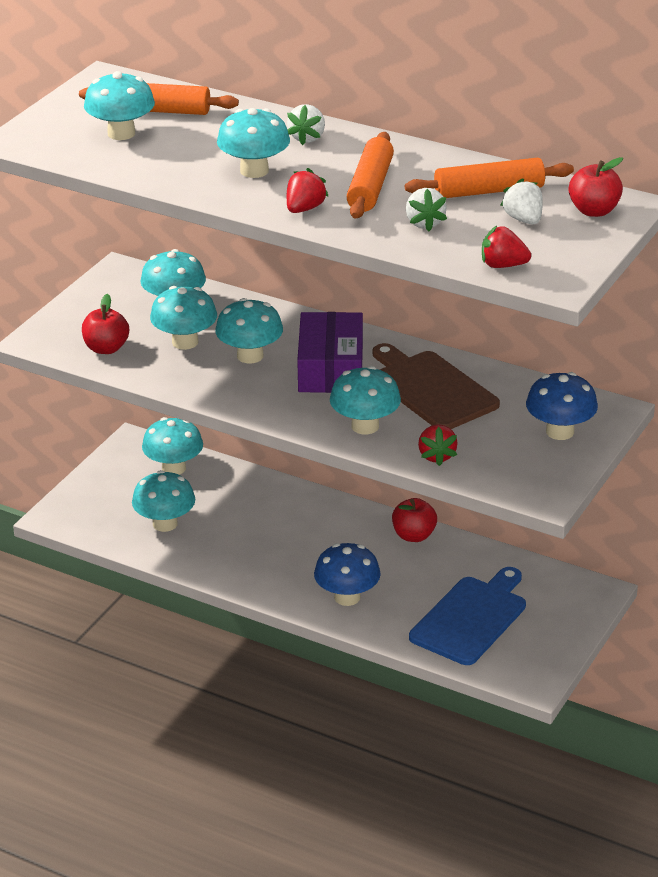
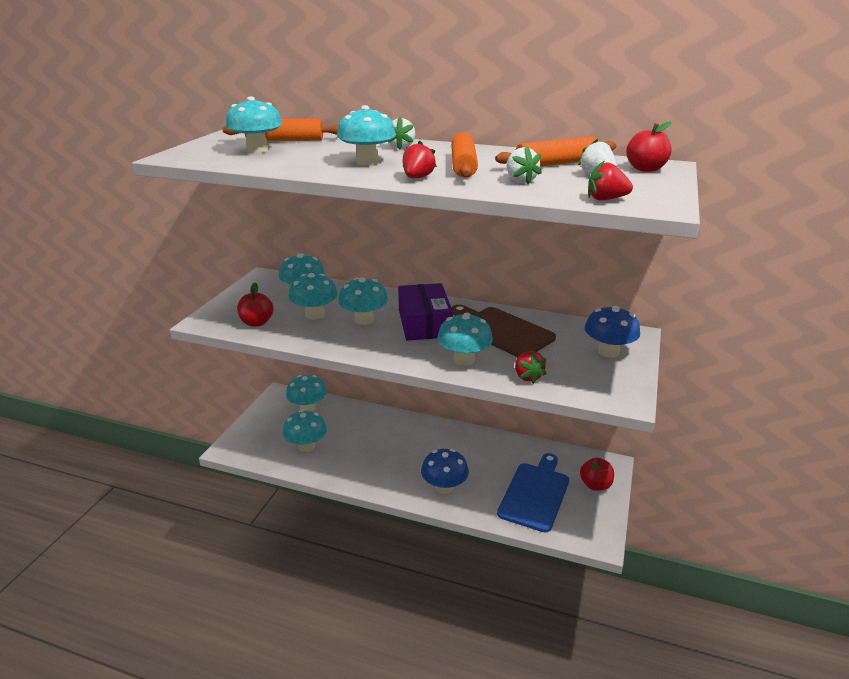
camera: 10 degrees left, 5 degrees down
(414, 535) = (476, 438): red apple -> red apple (595, 485)

